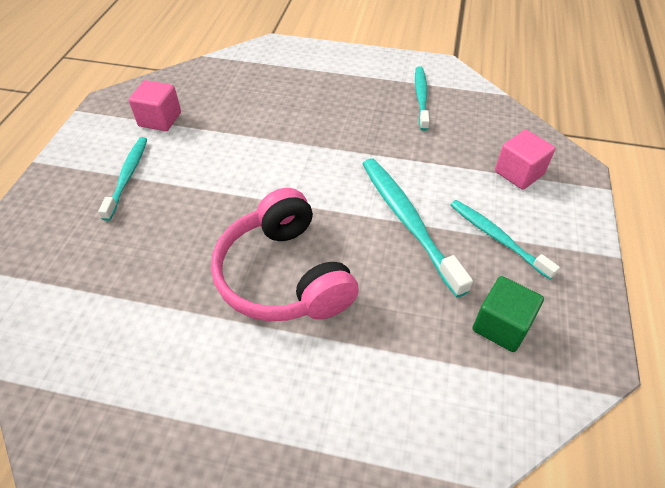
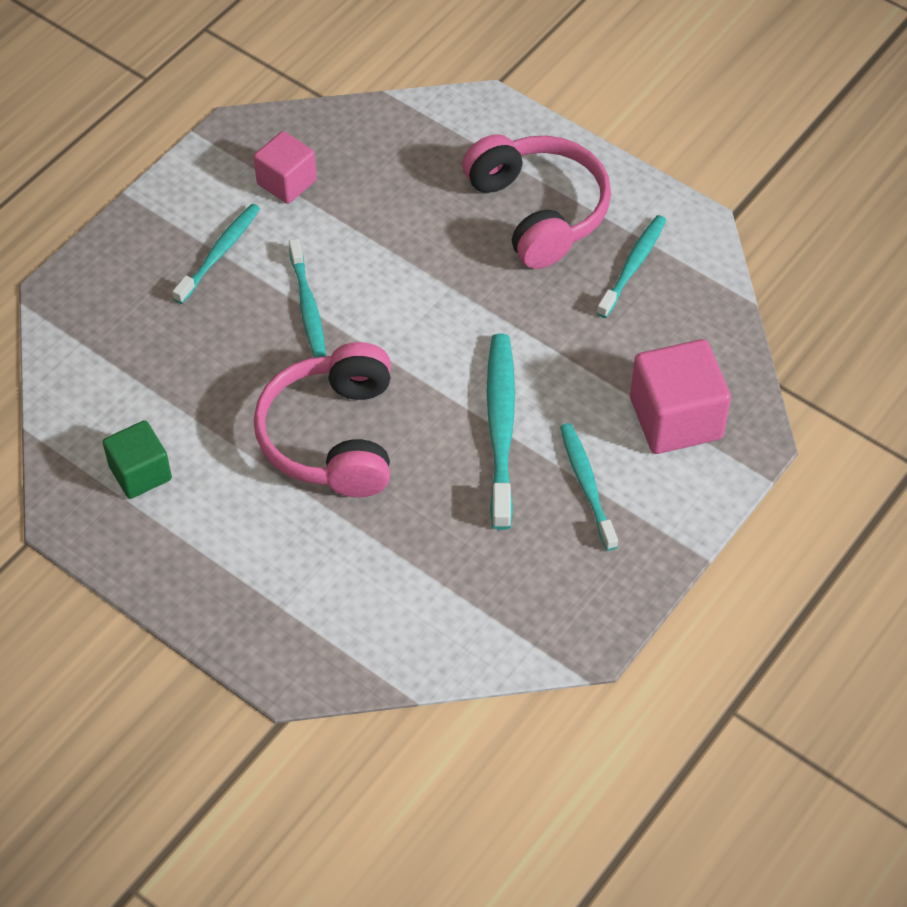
camera: 25 degrees right, 5 degrees up
(214, 189) = (307, 305): none -> turquoise toothbrush
(341, 87) = (538, 211): none -> pink headphones
(501, 325) = (520, 573): green cube -> green cube (140, 473)
(519, 173) = (675, 418): pink cube -> pink cube, size x1.58

